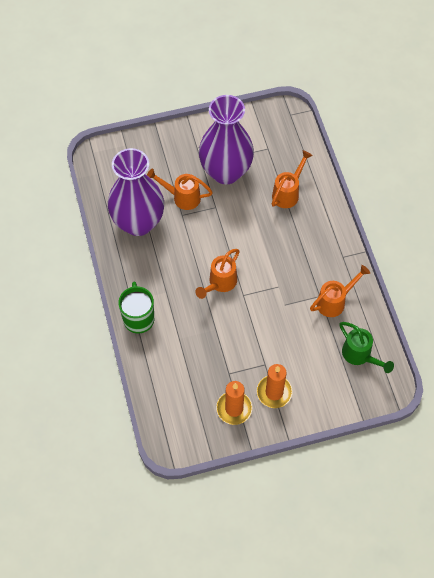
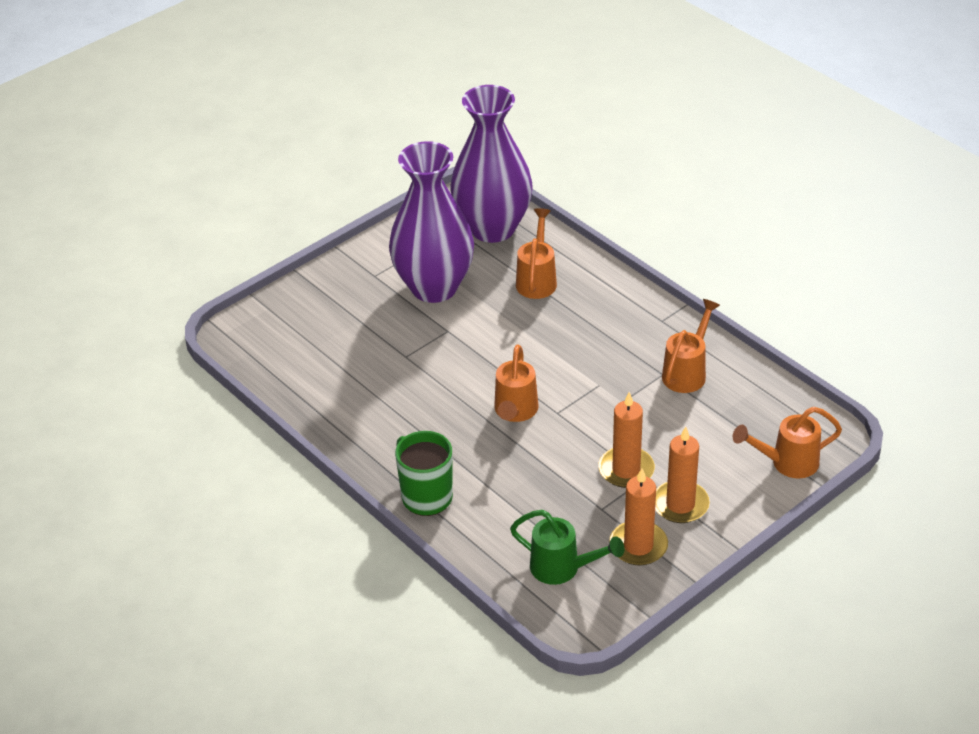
camera: 25 degrees left, 20 degrees down
(138, 222) = (348, 387): purple vase -> purple vase (492, 228)
(182, 197) = (391, 336): orange watering can -> orange watering can (787, 463)
(258, 353) = (626, 470): none -> orange candle
(360, 356) = (765, 418): green watering can -> green watering can (563, 569)

